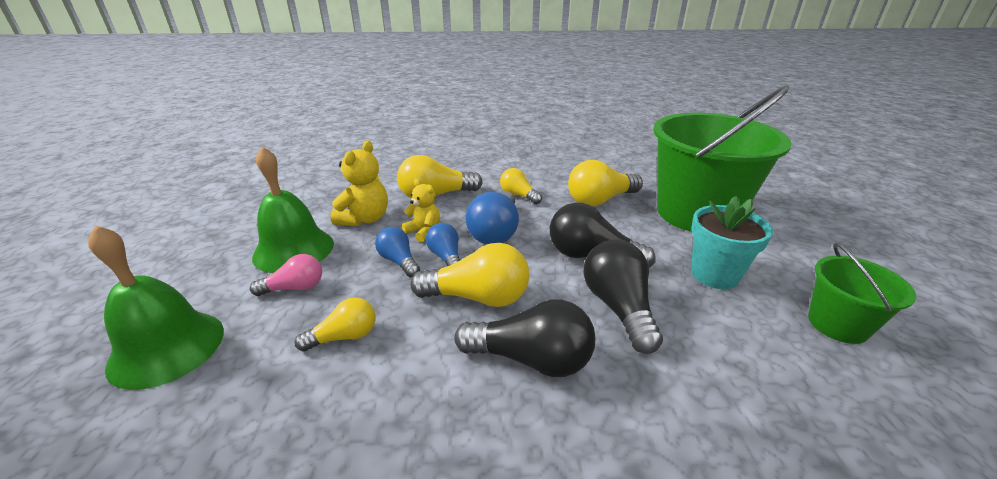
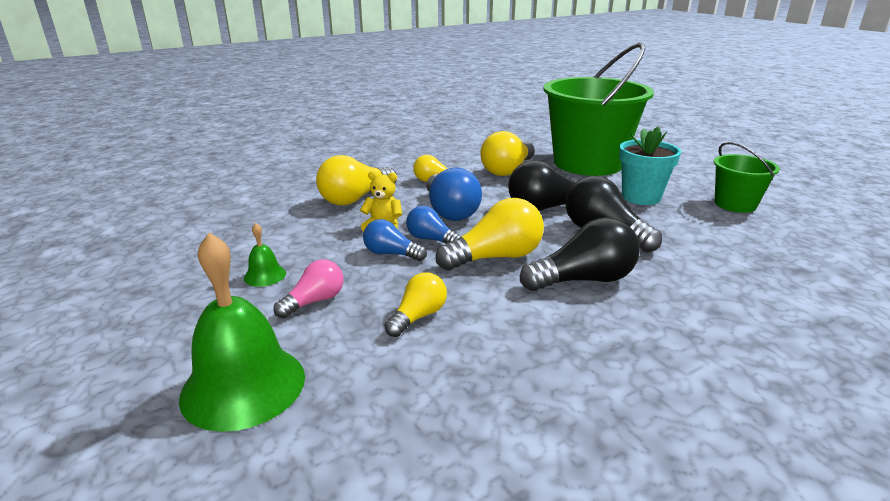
camera: 30 degrees left, 5 degrees down
(293, 249) = (265, 275): green bell -> green bell, size x0.46
(365, 219) = (307, 233): yellow teddy bear -> none

